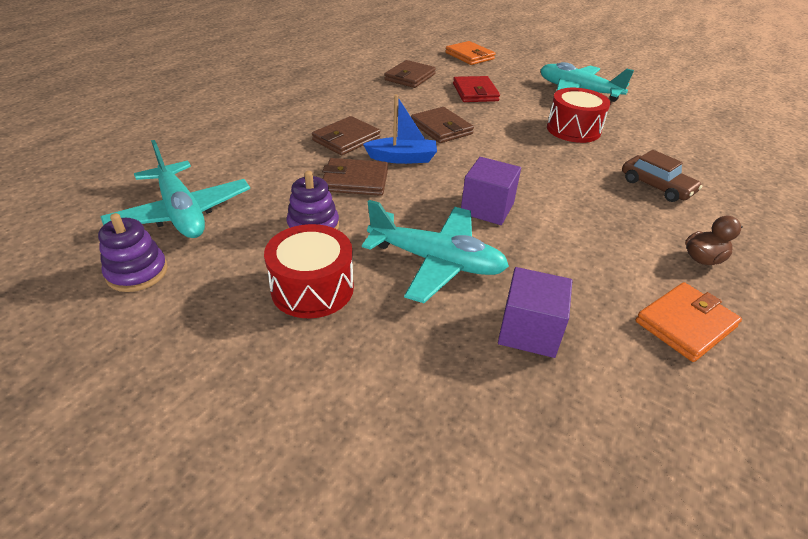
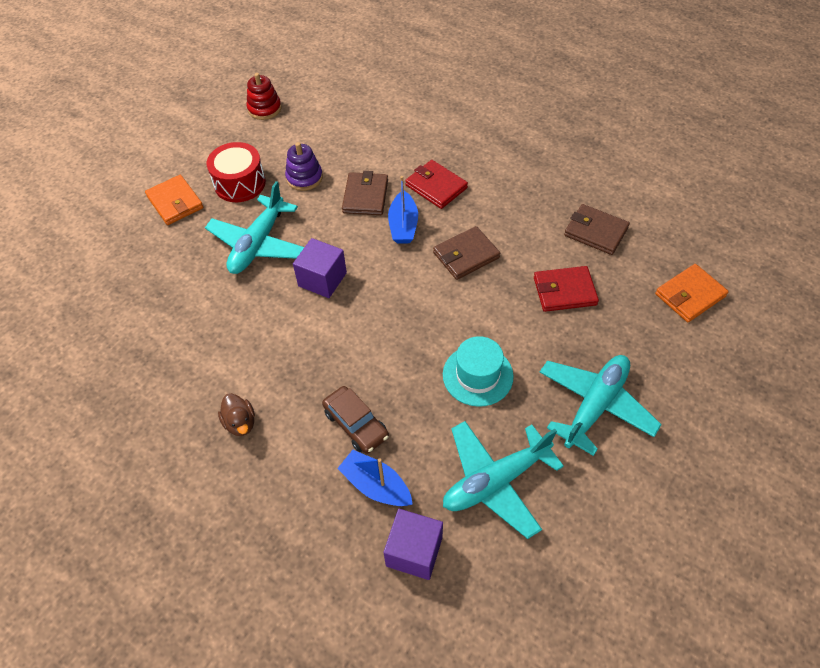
camera: 95 degrees right, 15 degrees up
(137, 272) = (264, 109): purple stacking toy -> red stacking toy
(181, 213) = (324, 113): turquoise plane -> turquoise plane (495, 481)
(346, 139) = (436, 187): brown wallet -> red wallet
(529, 331) = (184, 288): purple cube -> purple cube (414, 551)
(573, 129) = (477, 375): red drum -> turquoise hat
(656, 186) = (356, 424): brown car -> brown car turned 90 degrees counterclockwise
(685, 324) = (172, 381): orange wallet -> orange wallet (175, 202)
(708, 176) = (376, 485): none -> blue boat

